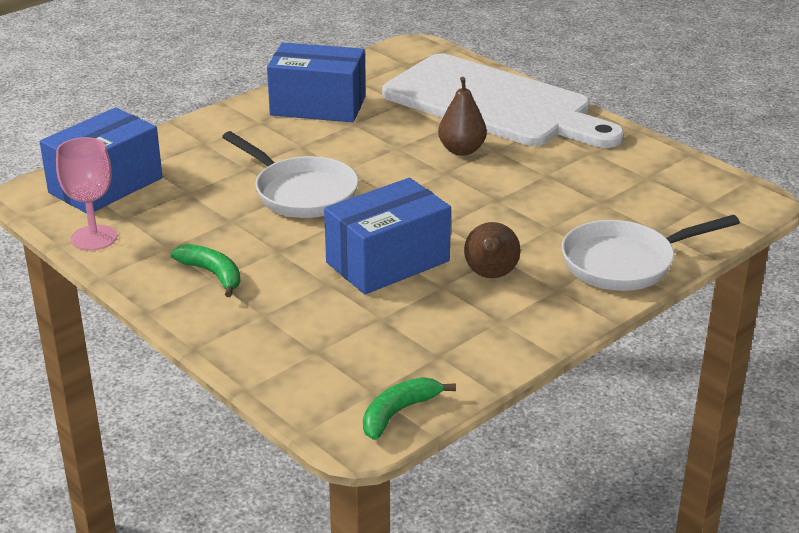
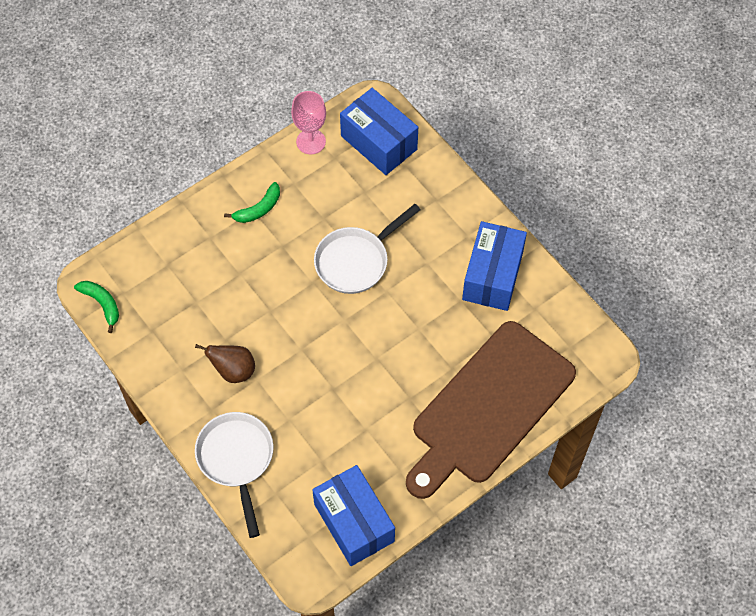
camera: 95 degrees right, 30 degrees up
(387, 262) = (259, 310): blue box -> blue box (354, 522)
(461, 150) = (410, 373): brown pear -> none
(494, 104) = (489, 407): white cutting board -> brown cutting board

